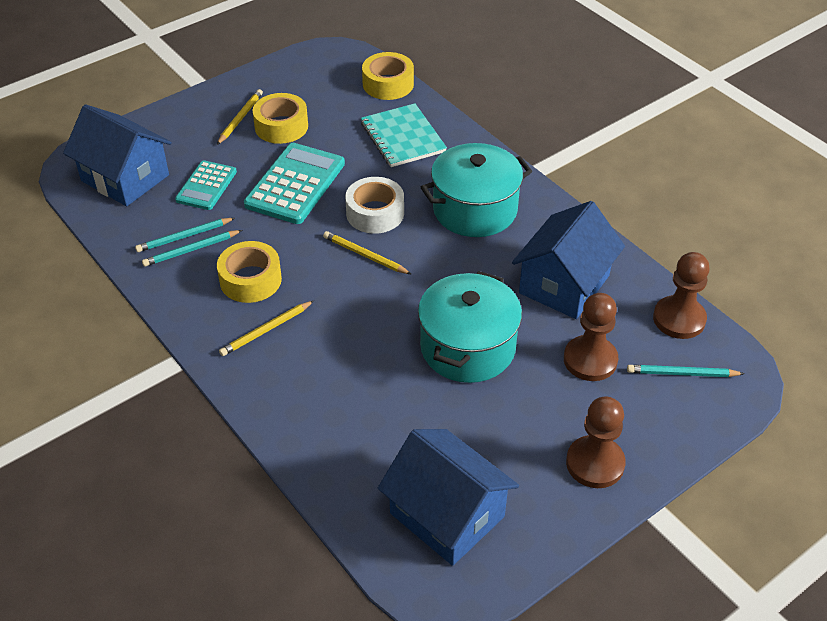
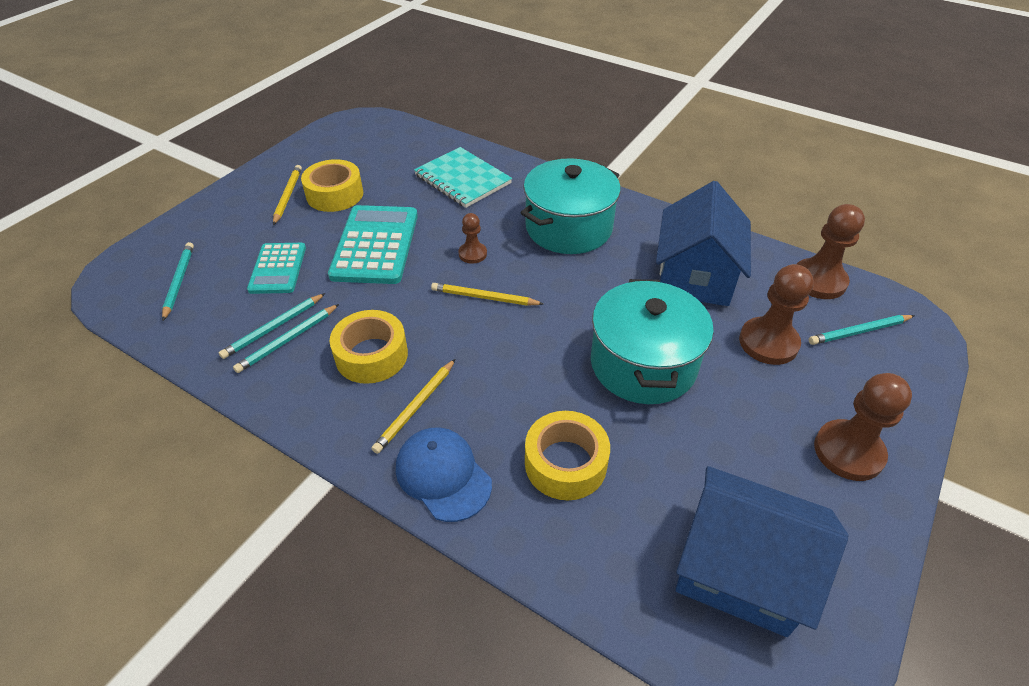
camera: 20 degrees left, 0 degrees up
(125, 178) = (179, 282): blue house -> turquoise pencil
(263, 385) = (443, 475): none -> blue cap
(375, 213) = (472, 254): white tape -> brown pawn
(388, 84) = (423, 137): yellow tape -> yellow tape (565, 463)

